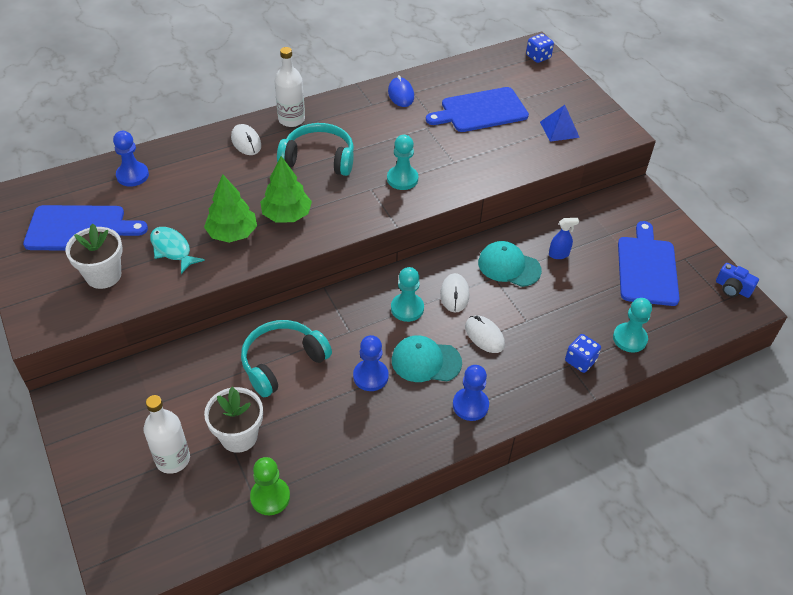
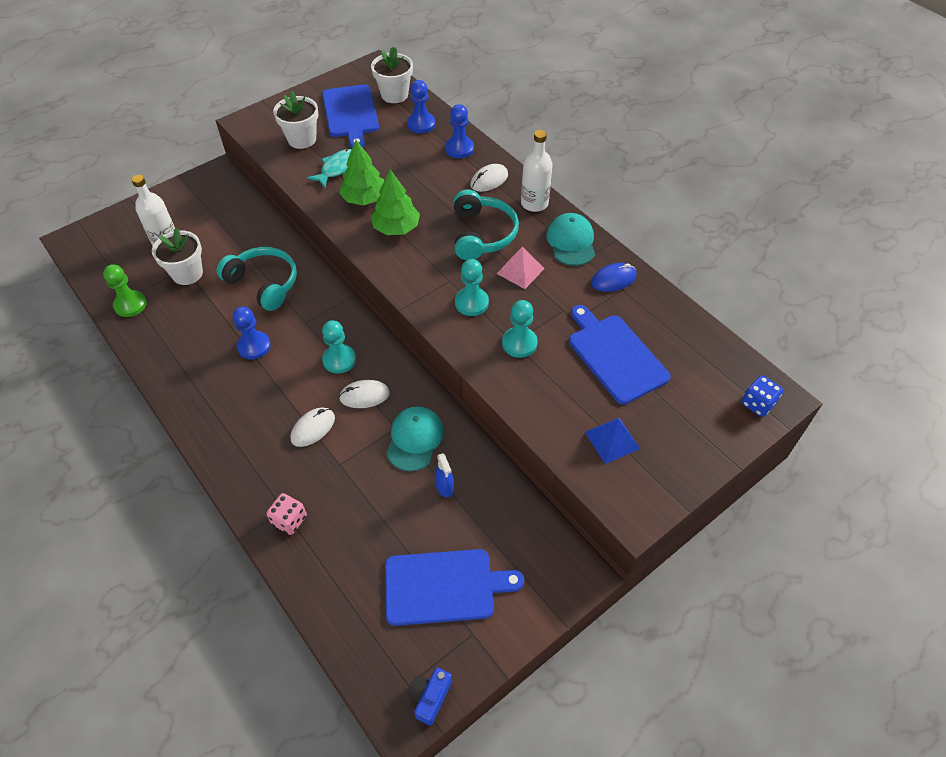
camera: 80 degrees right, 5 degrees up
(67, 189) = (394, 95): none -> white flower pot
(373, 143) = (520, 271): none -> pink pyramid
(426, 361) = (275, 384): turquoise cap -> turquoise cap (571, 242)
(470, 405) = (225, 427): blue pawn -> blue pawn (459, 148)
(580, 361) = (289, 520): blue dice -> pink dice
(629, 338) = (327, 570): turquoise pawn -> turquoise pawn (519, 343)

